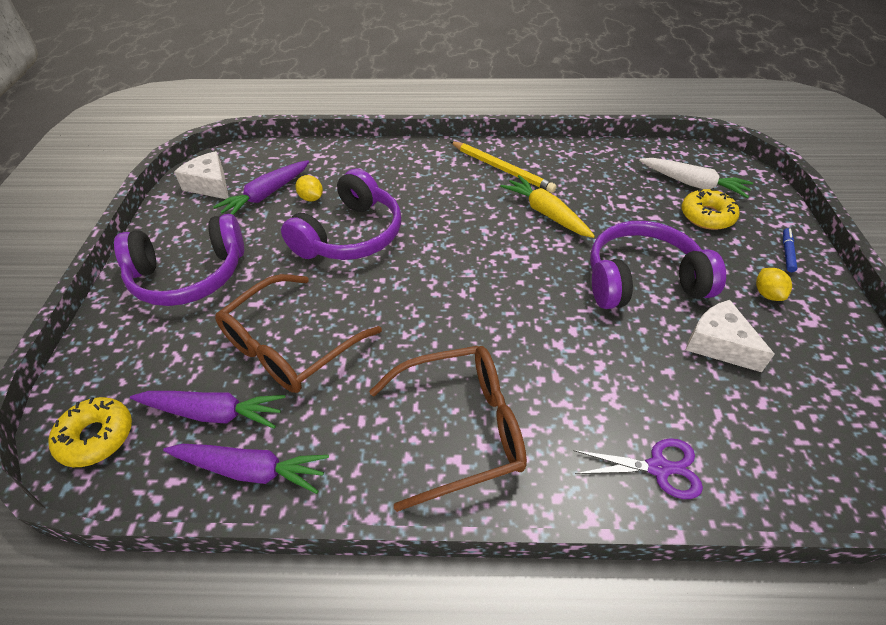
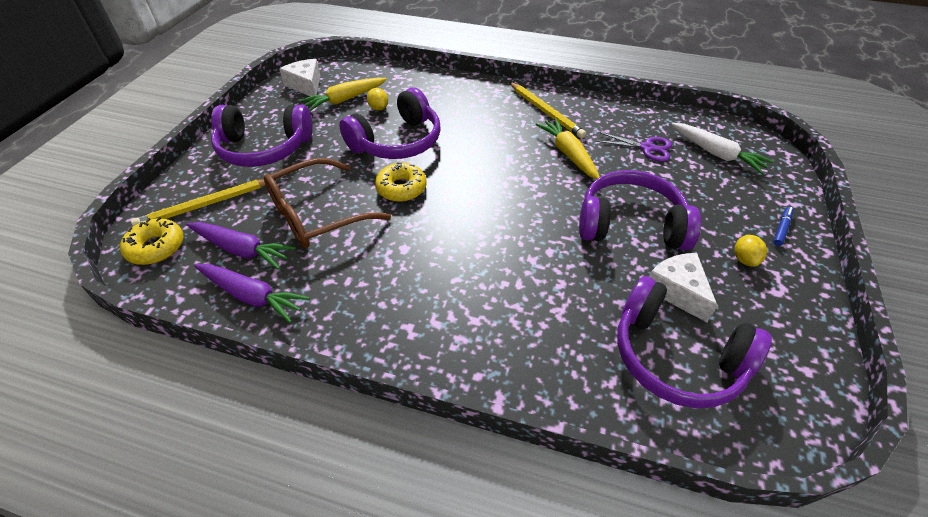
camera: 15 degrees right, 0 degrees up
(142, 365) = (206, 205): none -> yellow pencil
(266, 195) = (345, 100): purple carrot -> yellow carrot
(461, 429) = (422, 305): brown glasses -> none
(658, 468) = (574, 375): purple scissors -> purple scissors (646, 148)
(707, 216) = (717, 183): yellow donut -> yellow donut (401, 188)
(748, 418) = (676, 356): none -> purple headphones

